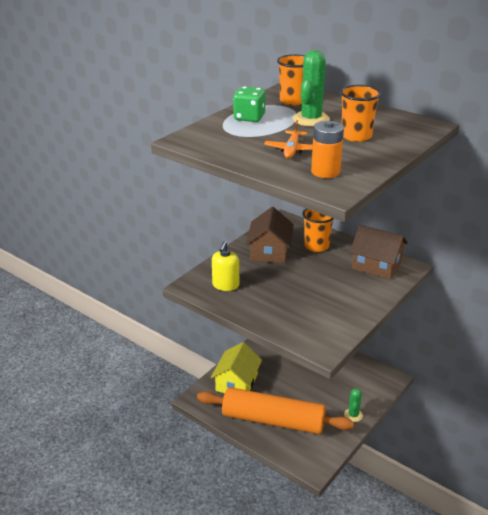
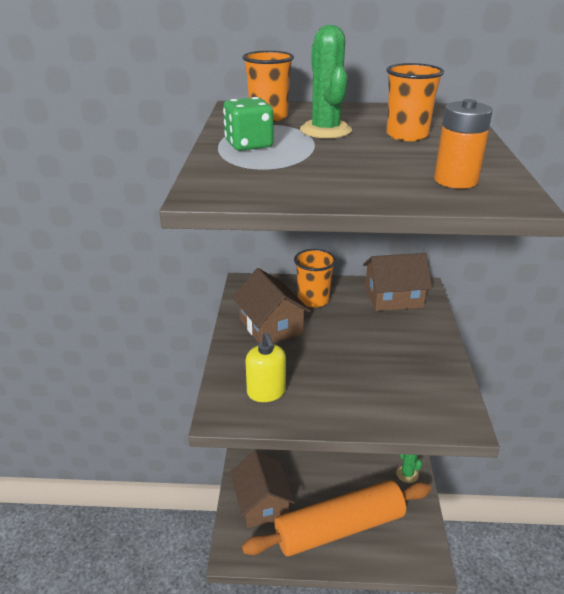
camera: 35 degrees left, 0 degrees up
(236, 382) = (262, 503): yellow house -> brown house
(292, 150) = (369, 167): orange plane -> none

